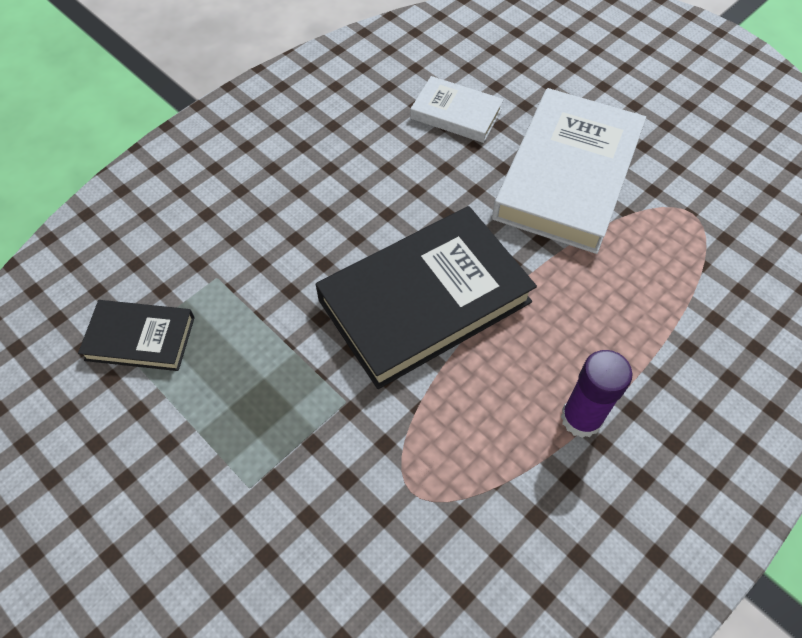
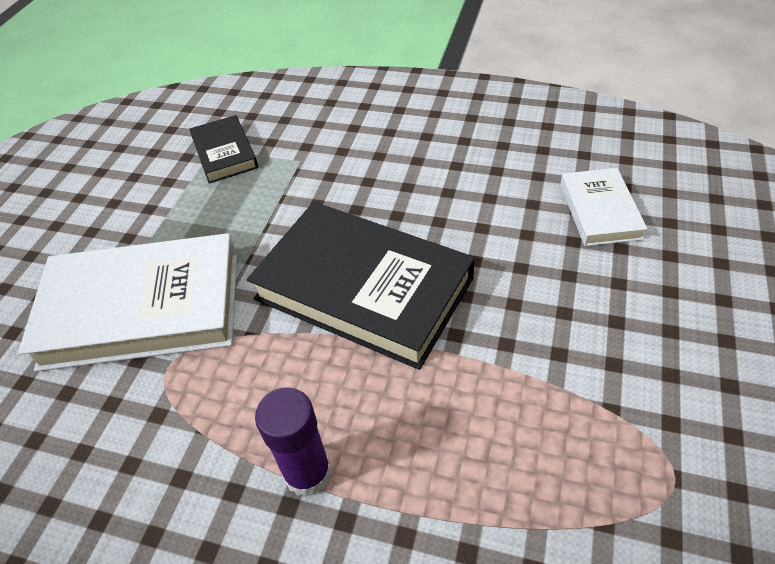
camera: 65 degrees right, 10 degrees down
(567, 176) = (609, 331): white book -> white book (142, 309)

